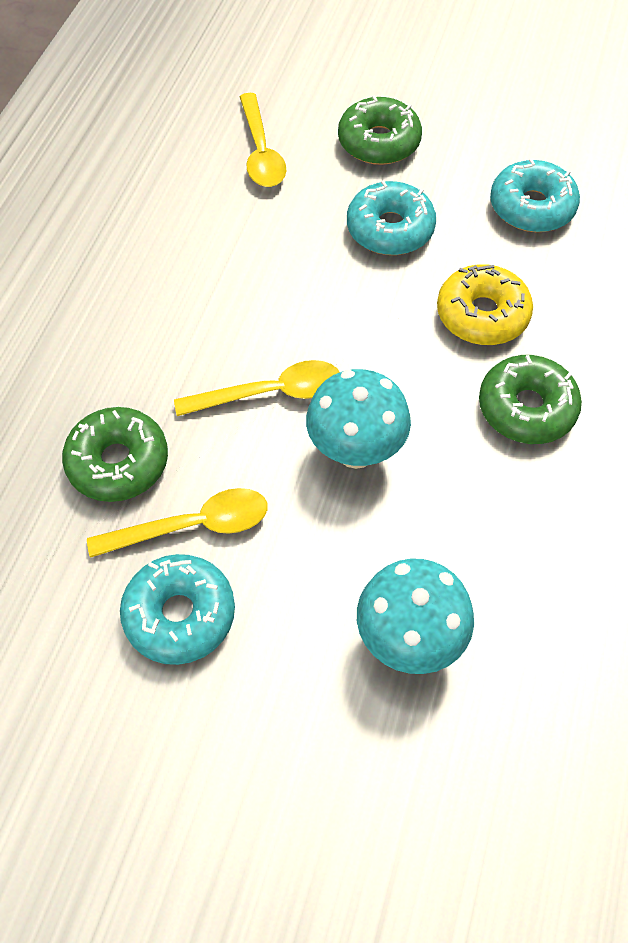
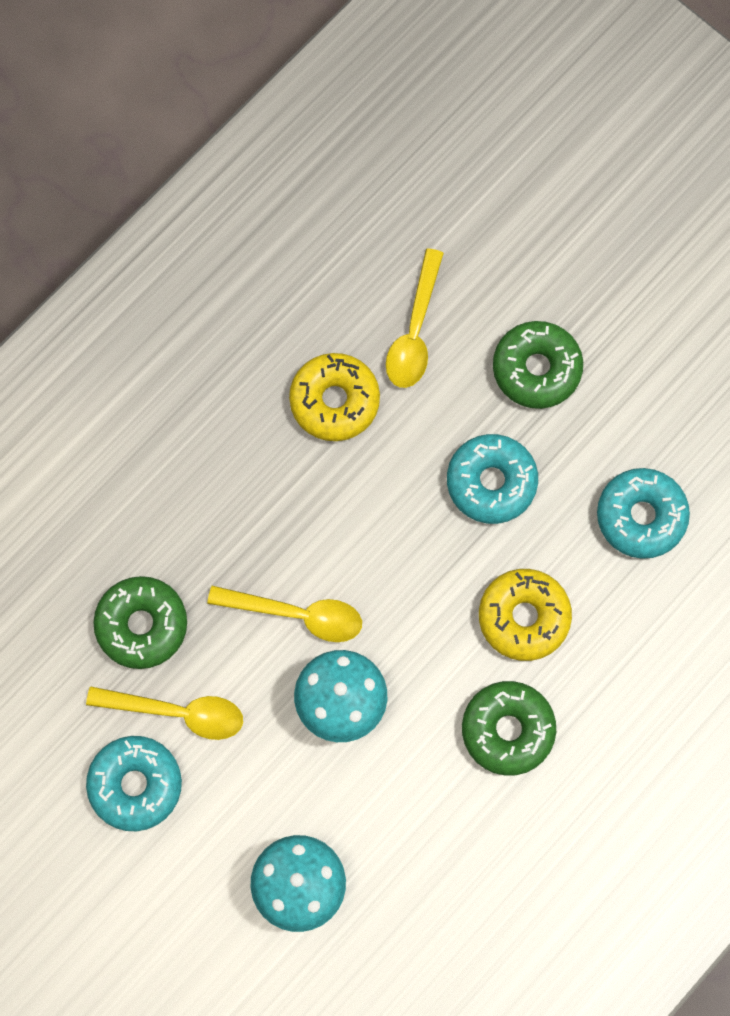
camera: 25 degrees right, 15 degrees up
(217, 221) = (334, 401): none -> yellow donut

